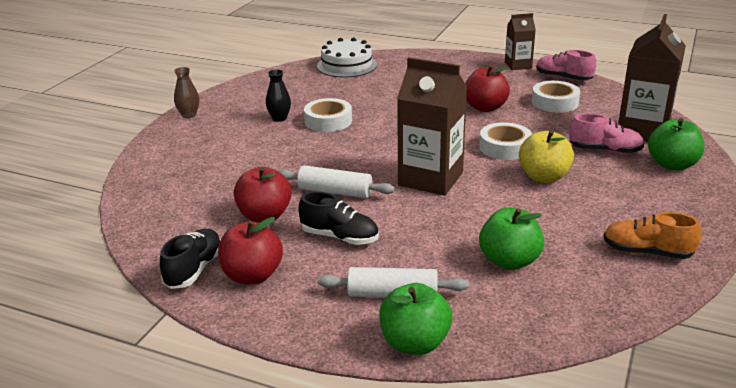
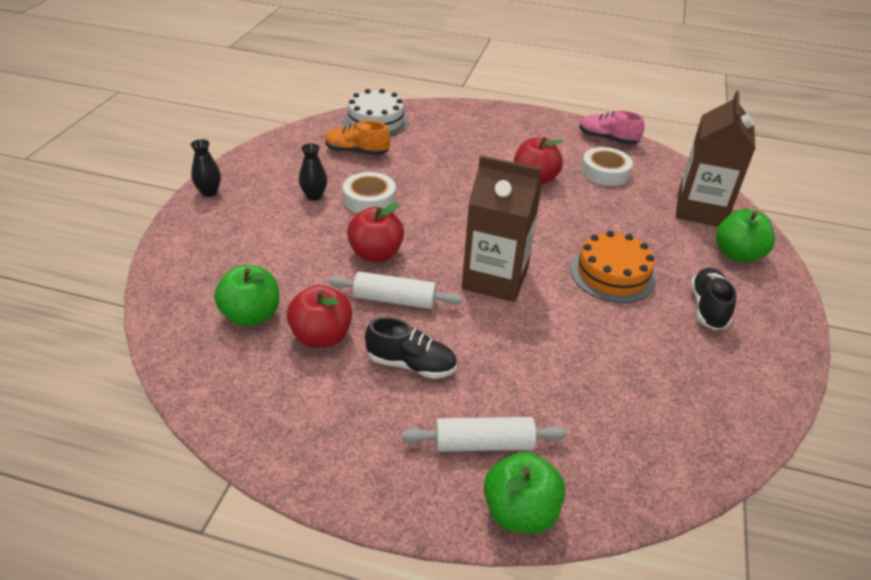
camera: 10 degrees left, 10 degrees up
(189, 115) = (209, 192): brown vase -> black vase
(194, 270) = (254, 419): black shoe -> black shoe (708, 308)
(252, 275) = (323, 424): red apple -> red apple (375, 254)
(505, 147) = (565, 234): white tape -> none
(509, 261) = (598, 391): green apple -> green apple (251, 315)
(518, 65) = (558, 122): brown carton -> none
(543, 177) = (612, 274): yellow apple -> orange cake
(605, 150) = (667, 237): pink shoe -> none
(647, 252) = (735, 373): orange shoe -> orange shoe (357, 152)

